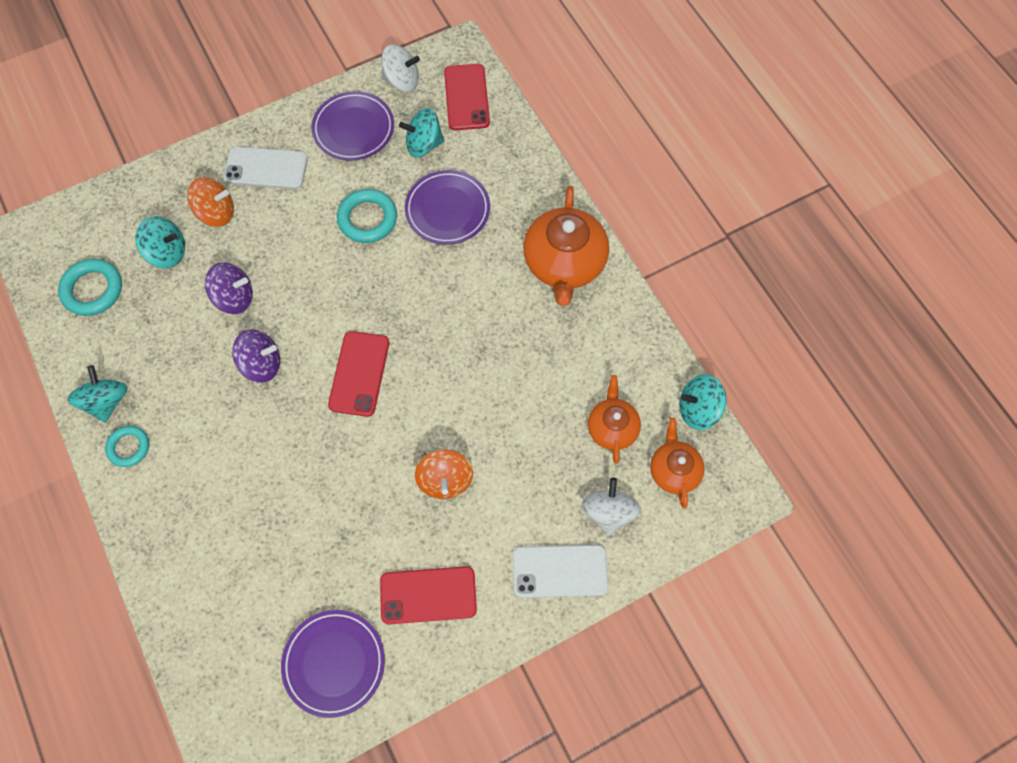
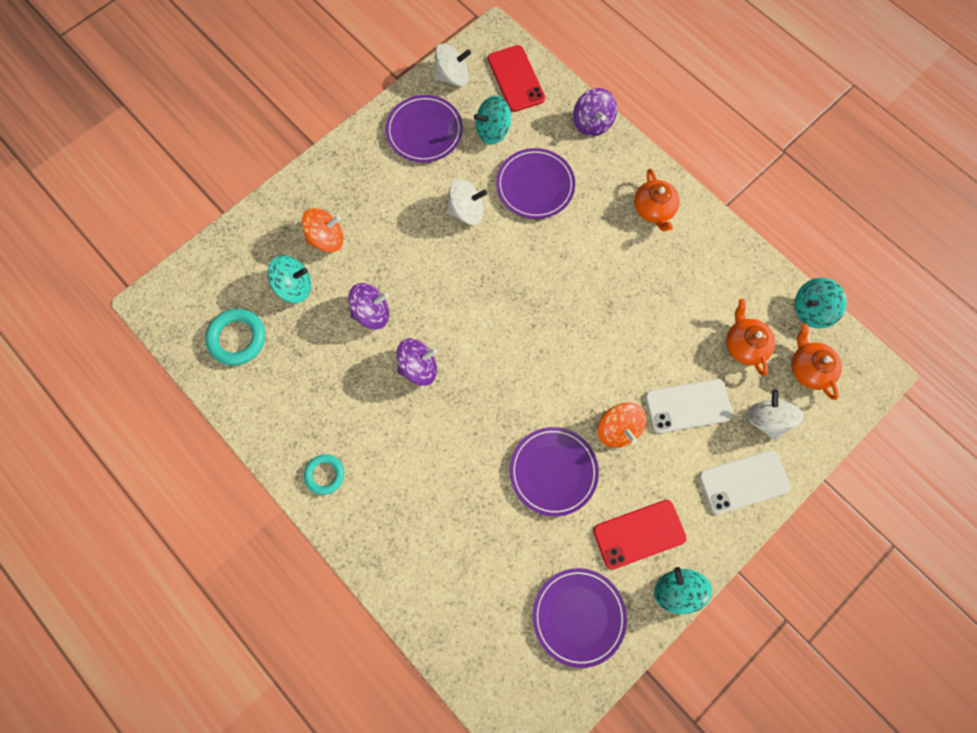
camera: 15 degrees left, 5 degrees up
(107, 401) = (289, 438): turquoise spinning top -> turquoise spinning top (676, 590)
(266, 168) = (357, 186): white phone -> white phone (688, 406)
(359, 373) = (509, 353): red phone -> none
(361, 506) = (553, 471): none -> purple plate
(367, 219) = (466, 211): turquoise ring -> white spinning top
(530, 160) = (592, 123): none -> purple spinning top
(564, 263) = (654, 209): orange teapot -> orange teapot, size x0.58

